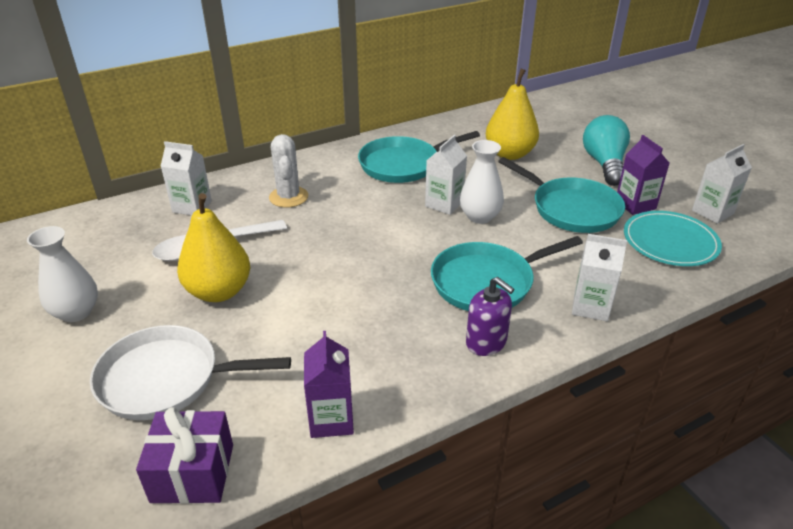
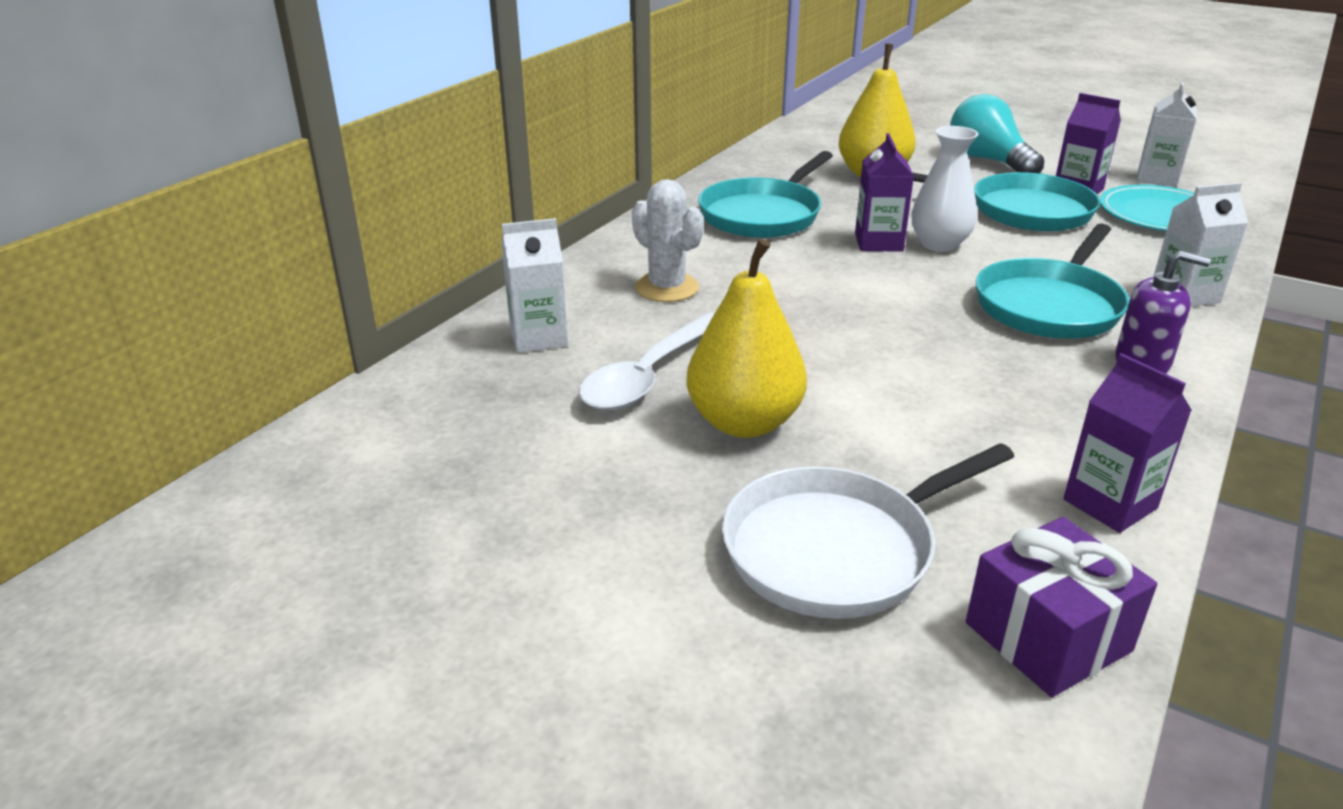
camera: 30 degrees left, 5 degrees down
(76, 312) = (562, 524): white vase -> none
(444, 204) = (878, 242): white carton -> purple carton

